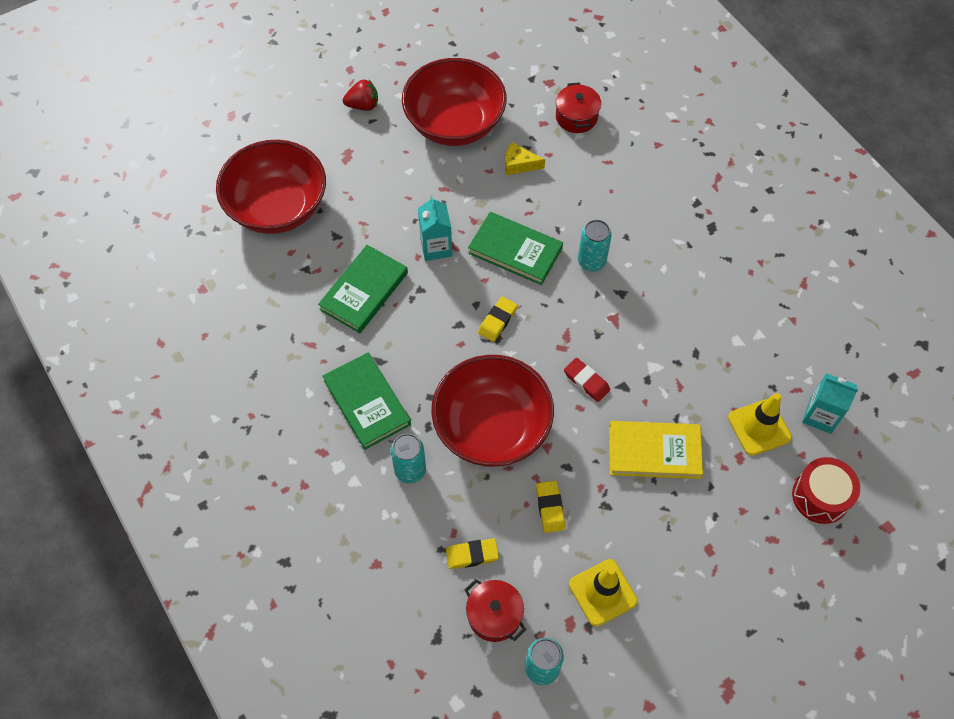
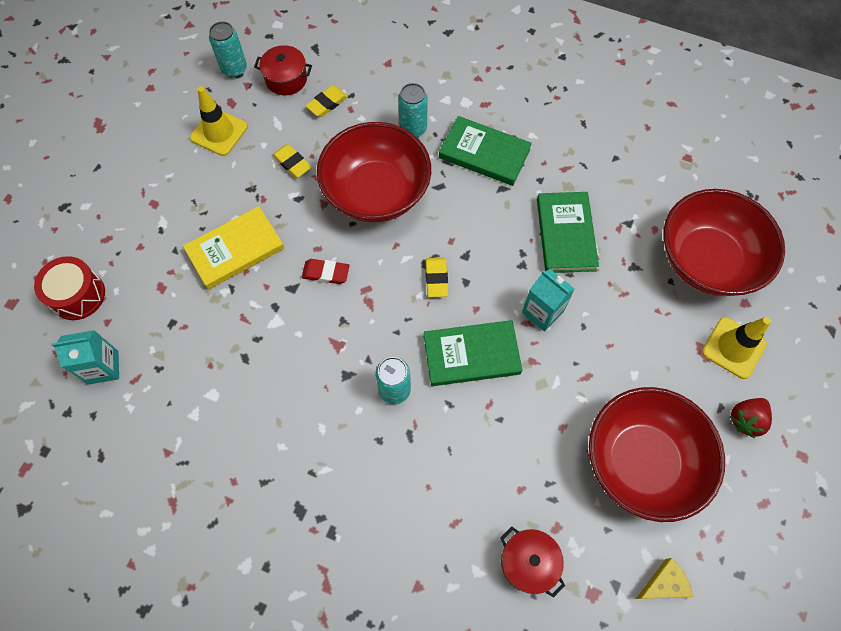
camera: 145 degrees right, 5 degrees up
(519, 164) = (540, 455): yellow cheese -> yellow cheese (664, 584)
(759, 427) = (155, 323): yellow traffic cone -> yellow traffic cone (733, 348)

